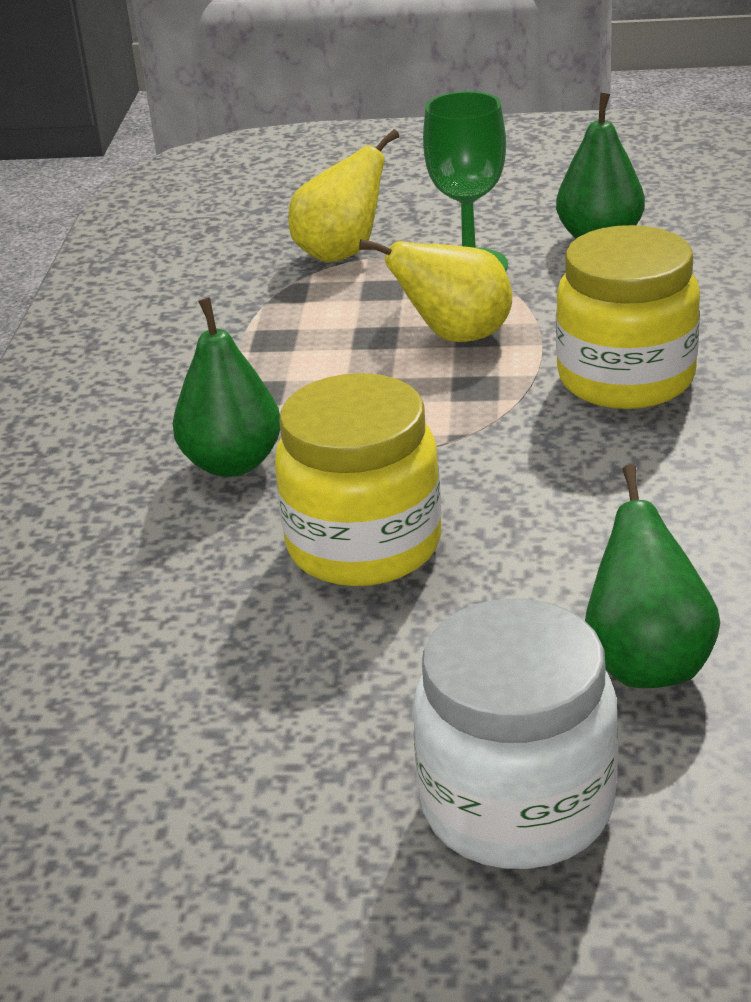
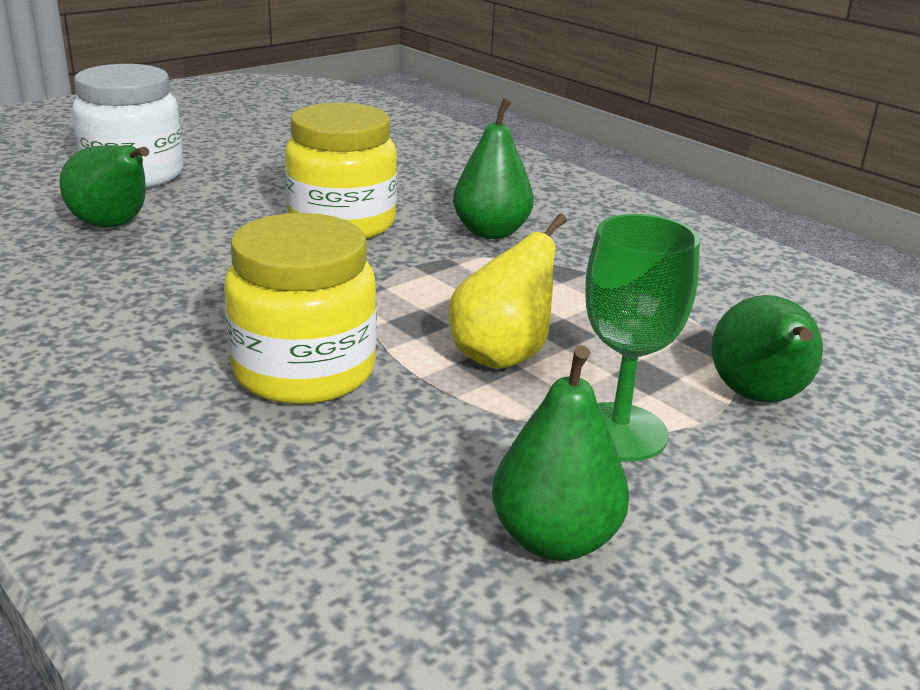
camera: 130 degrees right, 5 degrees down
(341, 253) = (759, 398): yellow pear -> green pear

